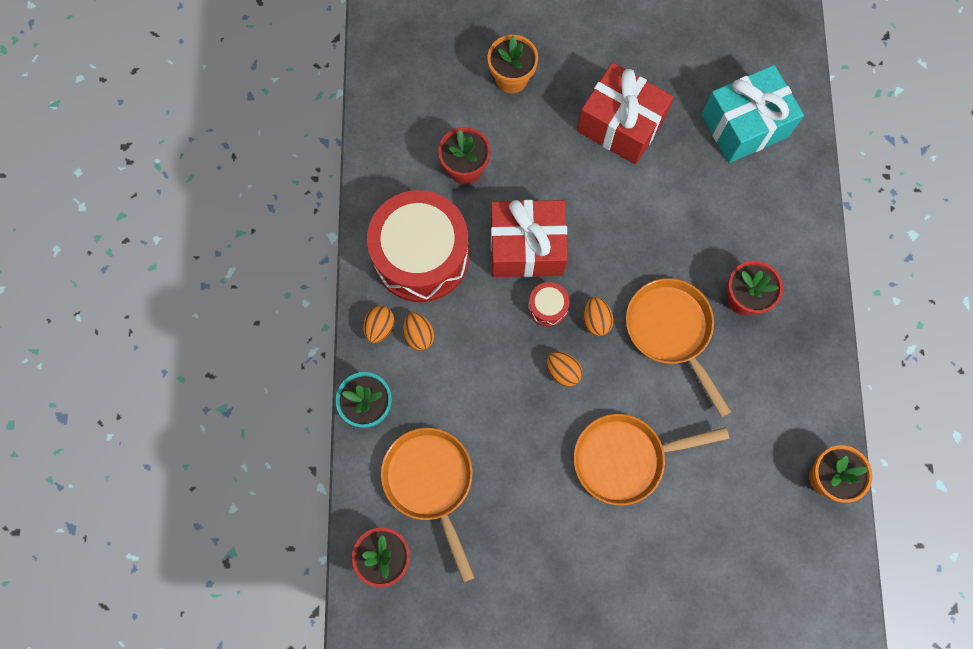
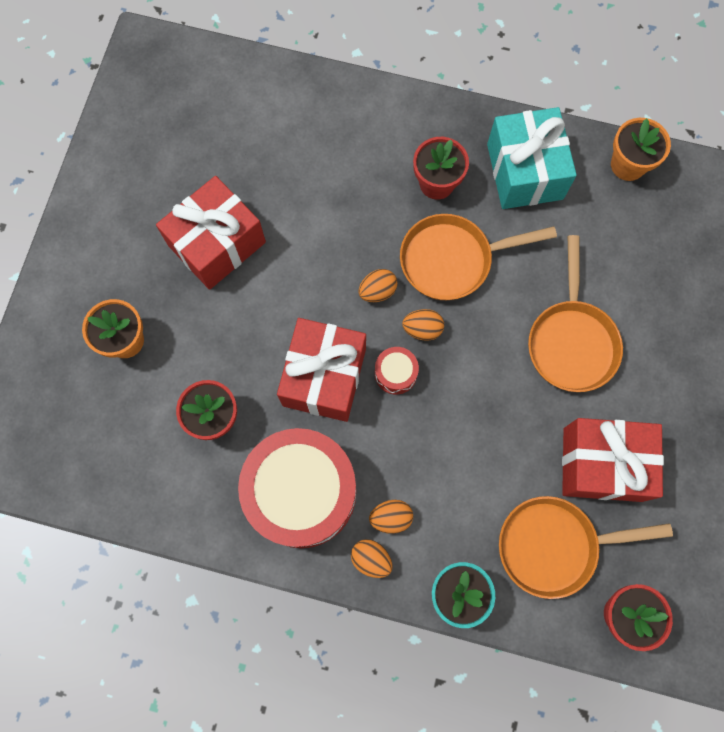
camera: 75 degrees left, 0 degrees up
(516, 511) = (602, 464): none -> red gift
(563, 371) = (468, 377): orange egg -> orange egg (377, 291)
(744, 125) = (257, 126): turquoise gift -> turquoise gift (525, 171)

